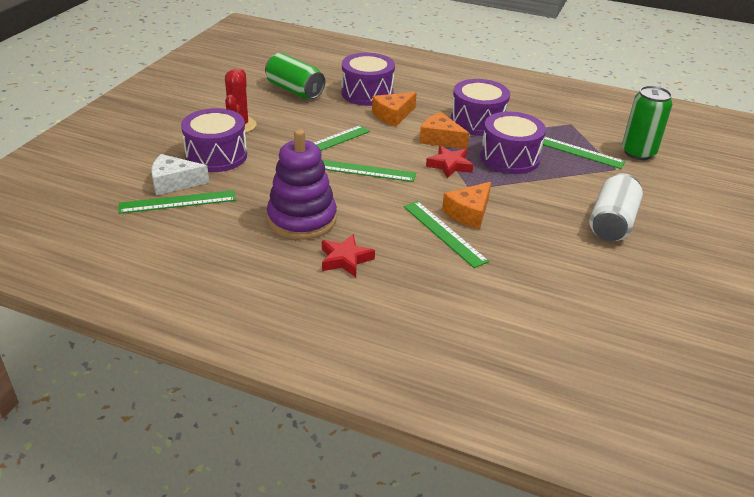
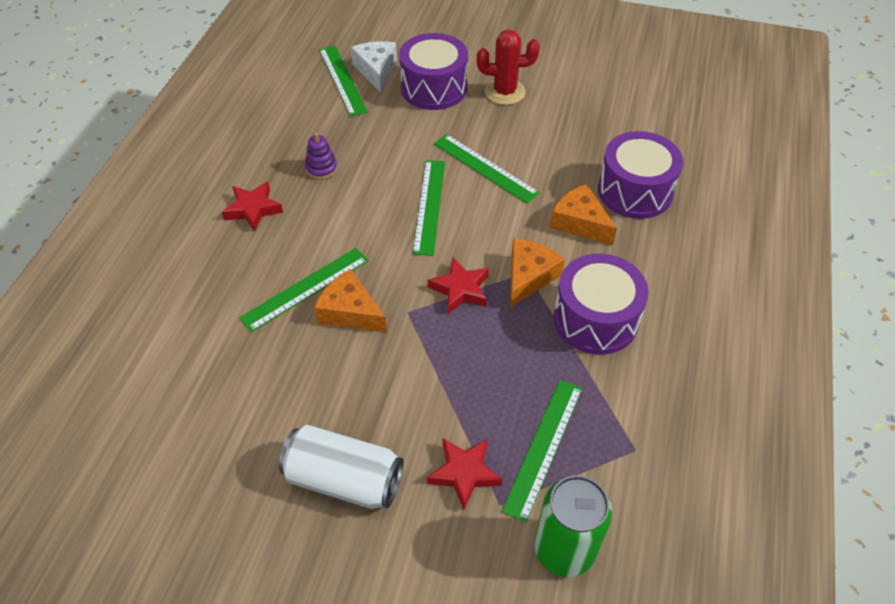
camera: 85 degrees right, 15 degrees up
(295, 90) = (612, 123): green can -> none
(302, 219) = (321, 168): purple stacking toy -> purple stacking toy, size x0.43
(509, 158) = (497, 358): purple drum -> none
(597, 178) = (464, 473): none -> red star

